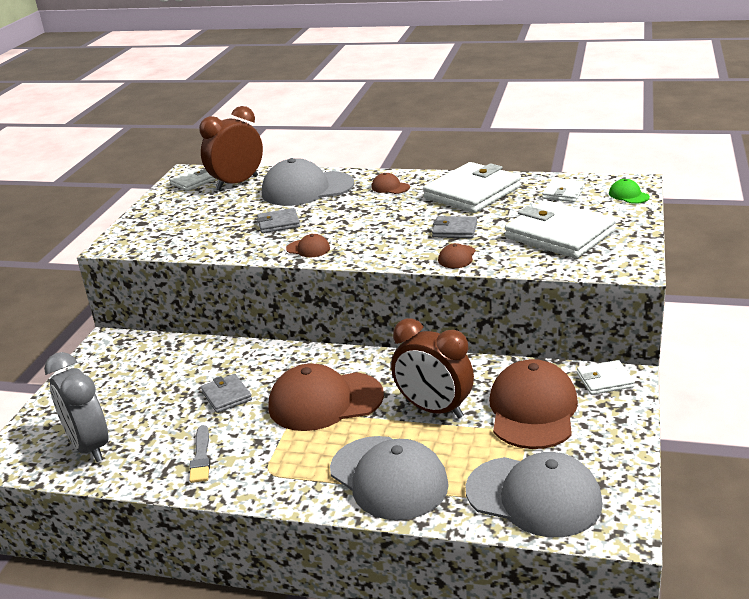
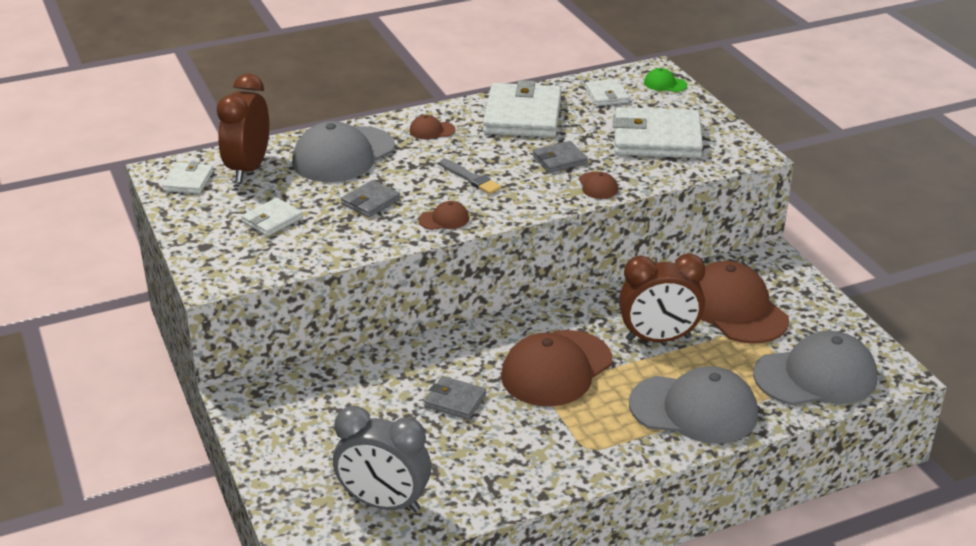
camera: 40 degrees left, 5 degrees up
(201, 457) = (510, 463): grey brush -> grey brush (471, 178)
(604, 380) = (759, 263): white wallet -> white wallet (272, 220)

